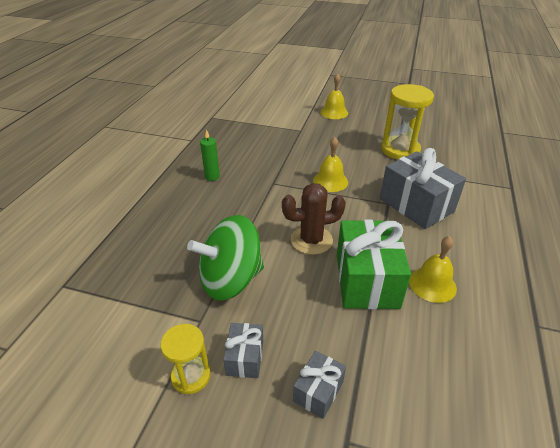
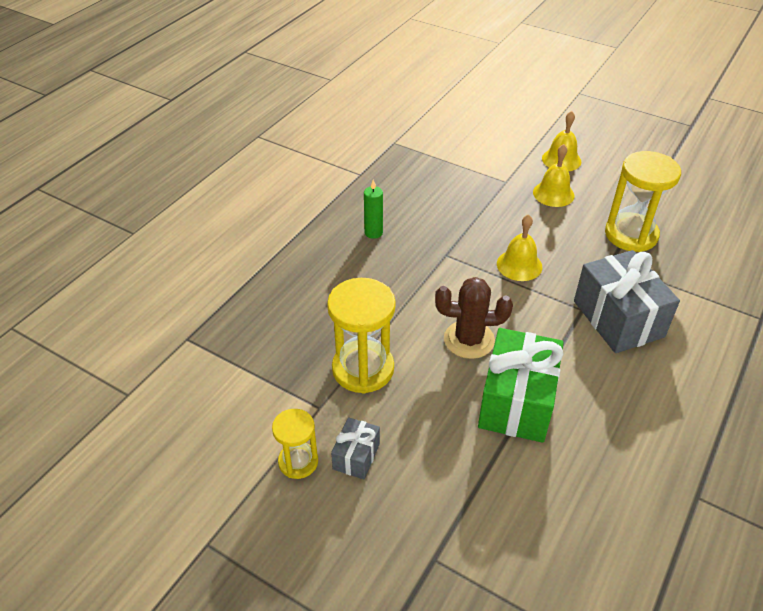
camera: 15 degrees right, 5 degrees up
(231, 280) = (363, 369): green spinning top -> yellow hourglass
(318, 391) = (421, 506): grey gift -> none
(432, 284) = (593, 423): yellow bell -> yellow bell (553, 194)

